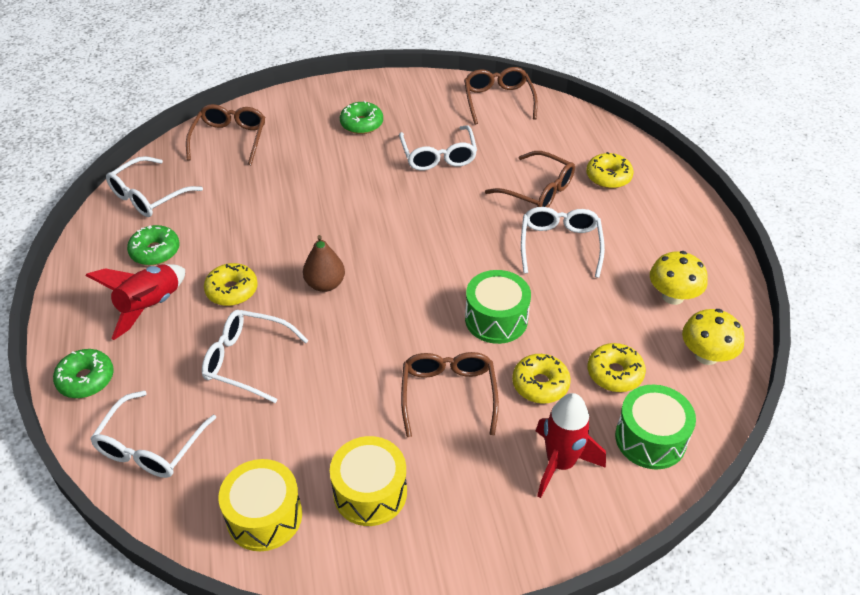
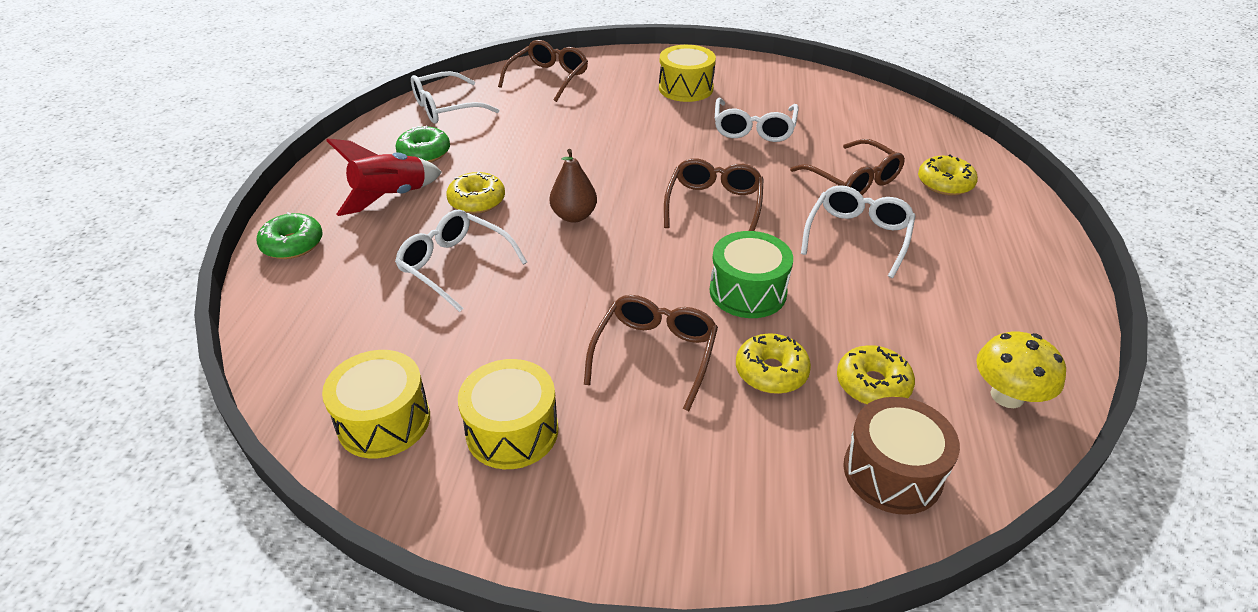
camera: 20 degrees right, 5 degrees down
(150, 446) = (313, 319): white glasses -> none
(361, 124) = (685, 88): green donut -> yellow drum
(498, 101) = (843, 93): brown glasses -> brown glasses (714, 205)
(560, 463) = (758, 467): red rocket -> none
(650, 439) = (892, 472): green drum -> brown drum
(673, 296) = (983, 319): yellow mushroom -> none

